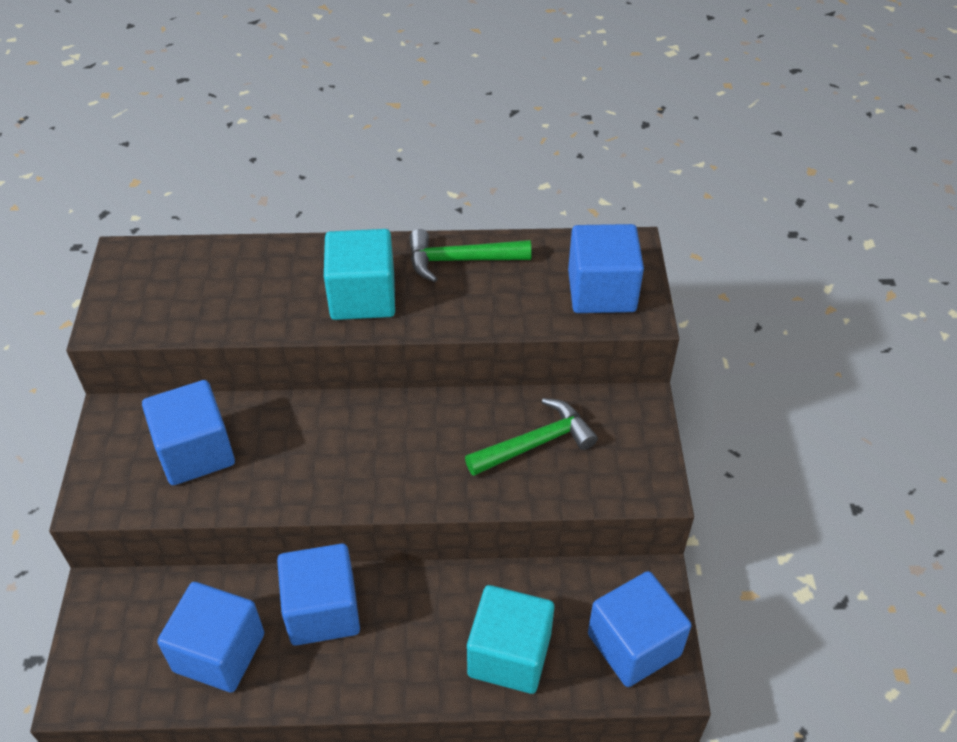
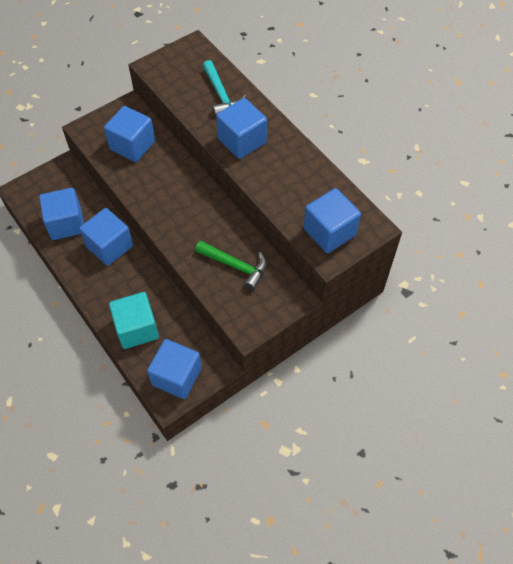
camera: 55 degrees right, 10 degrees up
(254, 275) = (221, 95): none -> turquoise hammer
(362, 297) = (242, 141): turquoise cube -> blue cube
(460, 260) = (299, 163): green hammer -> none

